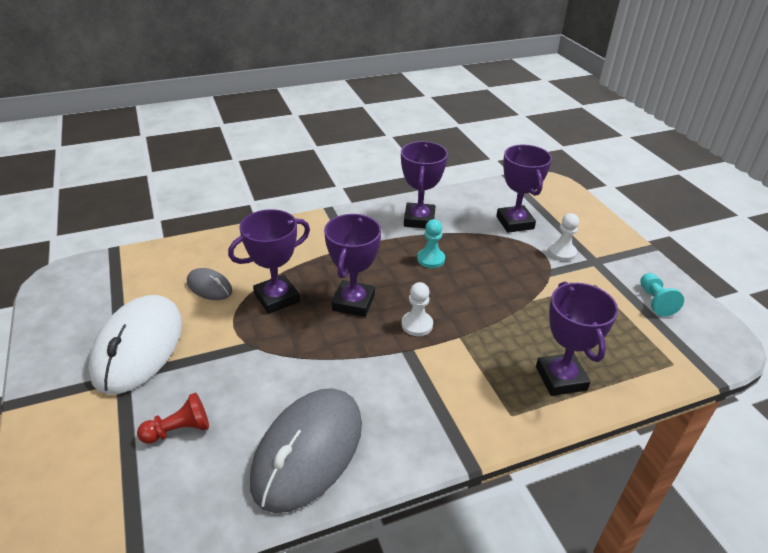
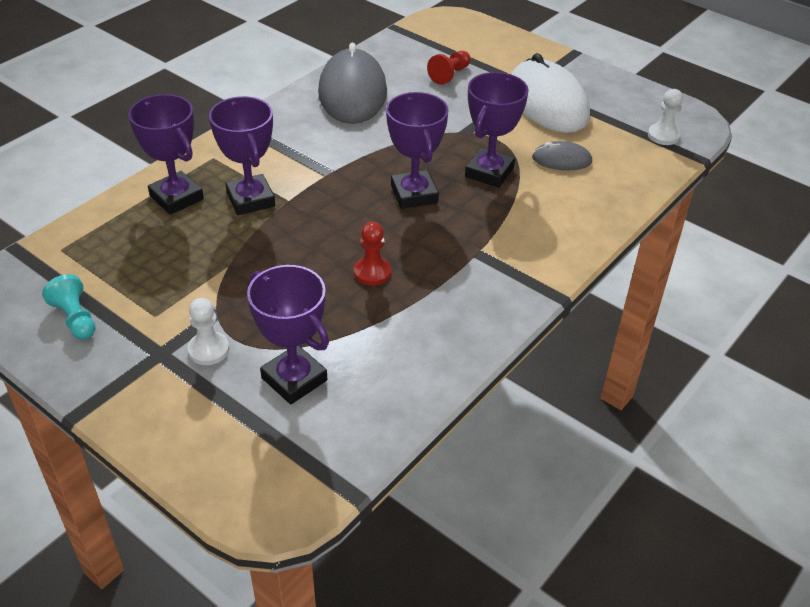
camera: 150 degrees right, 5 degrees up
(417, 325) = (336, 196): white pawn -> white pawn (663, 136)
(419, 219) = (430, 328): purple trophy -> purple trophy (251, 199)
(431, 259) = (372, 272): turquoise pawn -> red pawn

